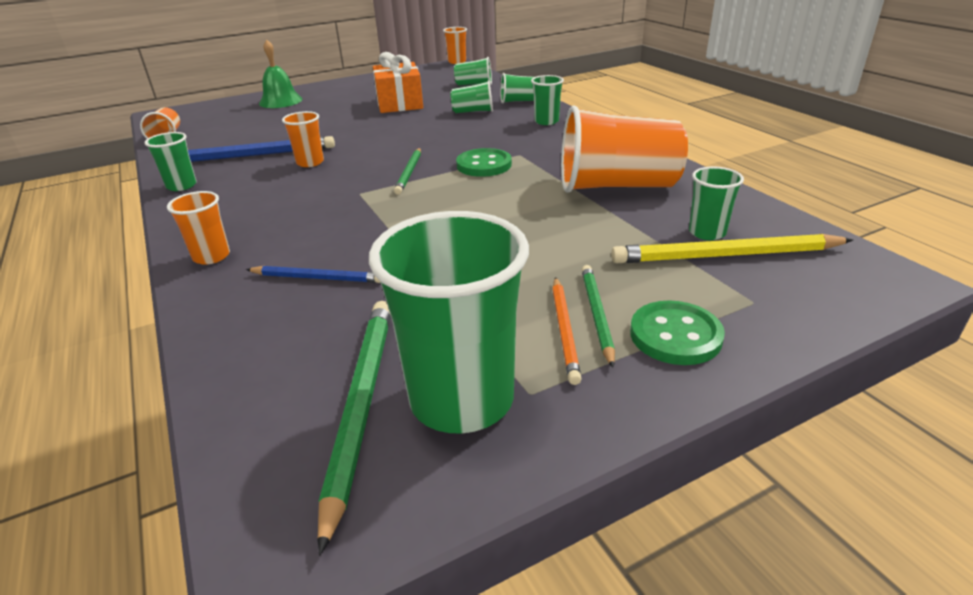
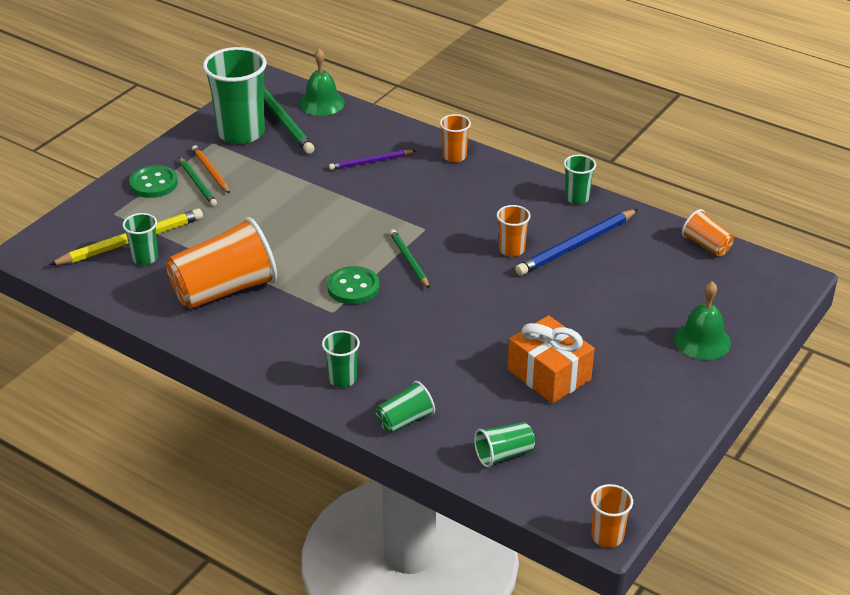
camera: 150 degrees right, 5 degrees up
(248, 424) = (322, 103): none -> green bell
(317, 278) = (371, 162): blue pencil -> purple pencil
(473, 111) = (442, 379): green cup -> none

